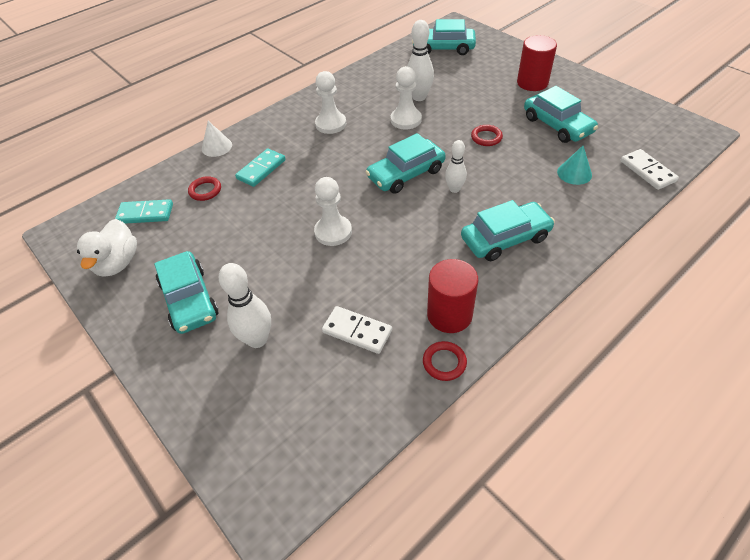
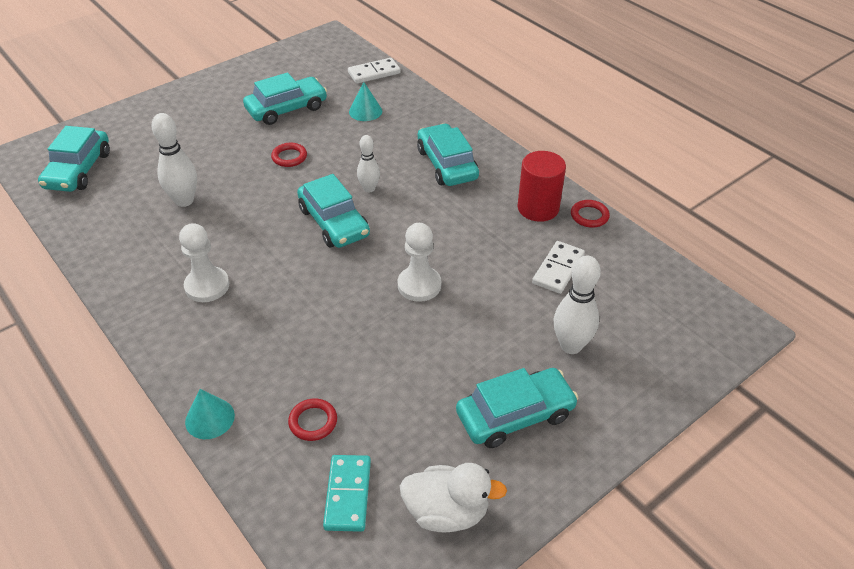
camera: 90 degrees left, 5 degrees down
(216, 147) = (210, 418): white cone -> turquoise cone
(261, 169) = (284, 359): turquoise domino -> none
(406, 120) = (228, 215): white pawn -> none
(532, 83) = (201, 112): red cylinder -> none

